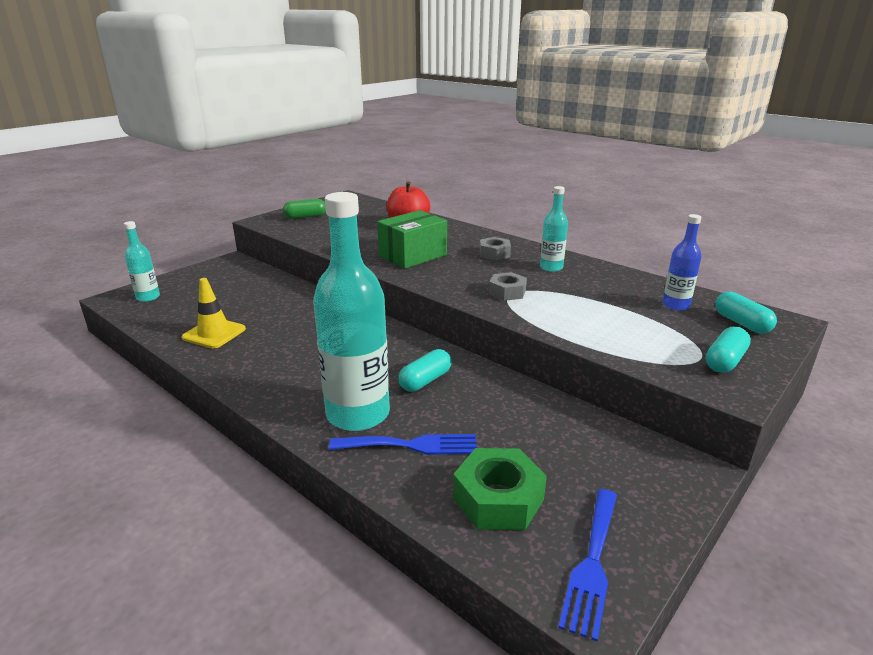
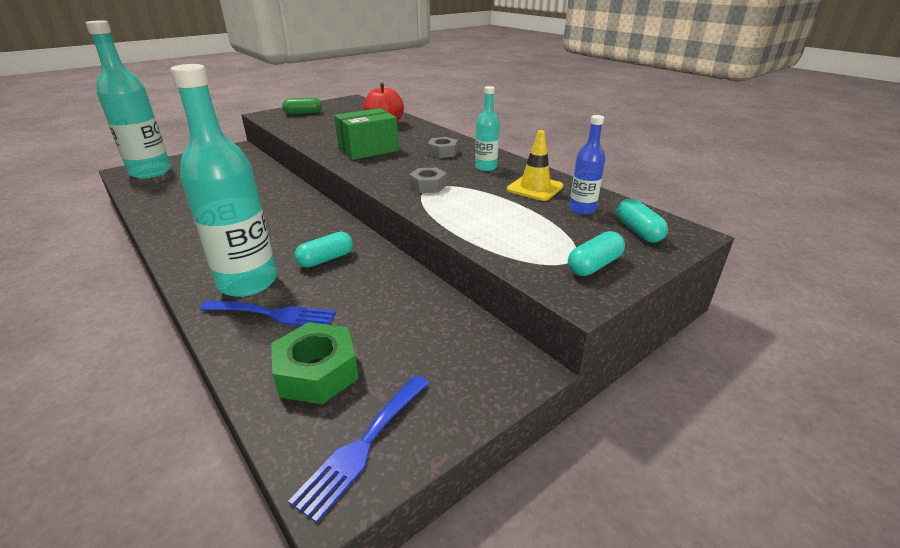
camera: 10 degrees right, 5 degrees up
(148, 297) = (150, 172): turquoise bottle -> turquoise bottle, size x2.04
(214, 333) = (180, 204): yellow traffic cone -> yellow traffic cone (535, 188)

